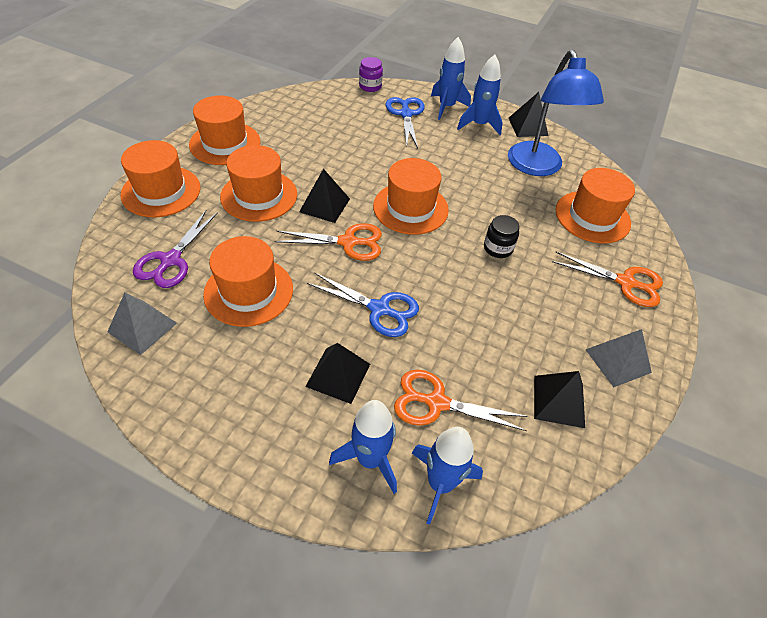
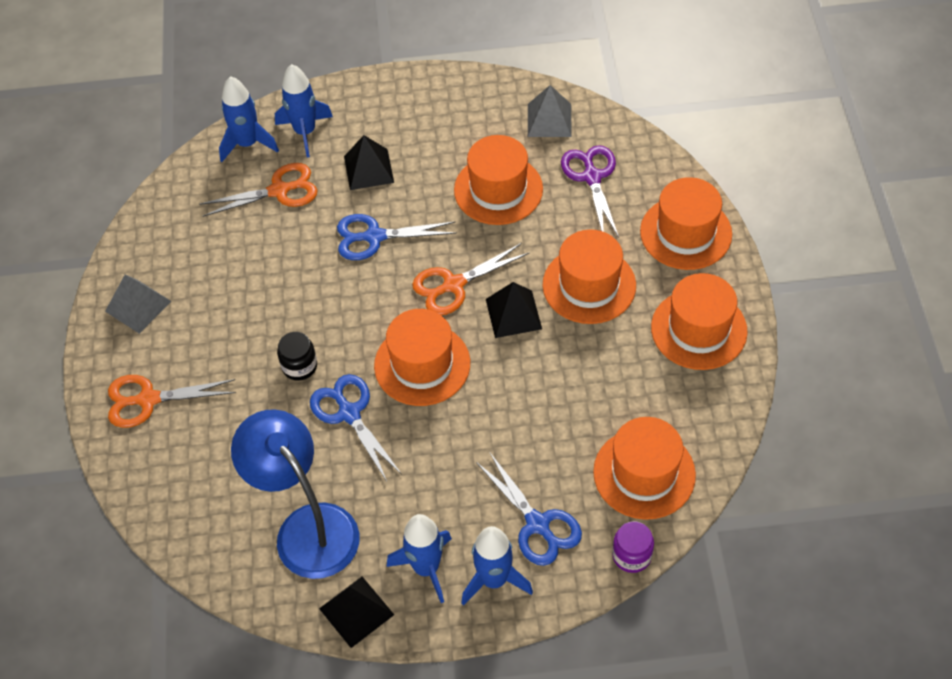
camera: 155 degrees right, 5 degrees up
(478, 206) = (349, 413): none -> blue scissors
(559, 401) = (181, 243): black pyramid -> none
(592, 217) = (209, 477): orange hat -> orange hat (644, 473)

